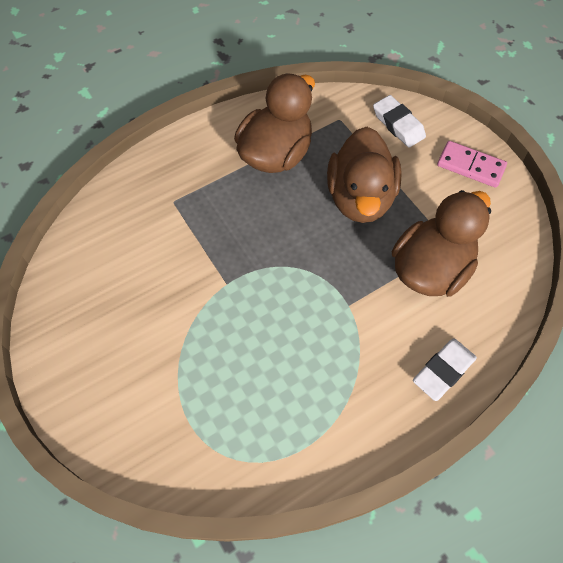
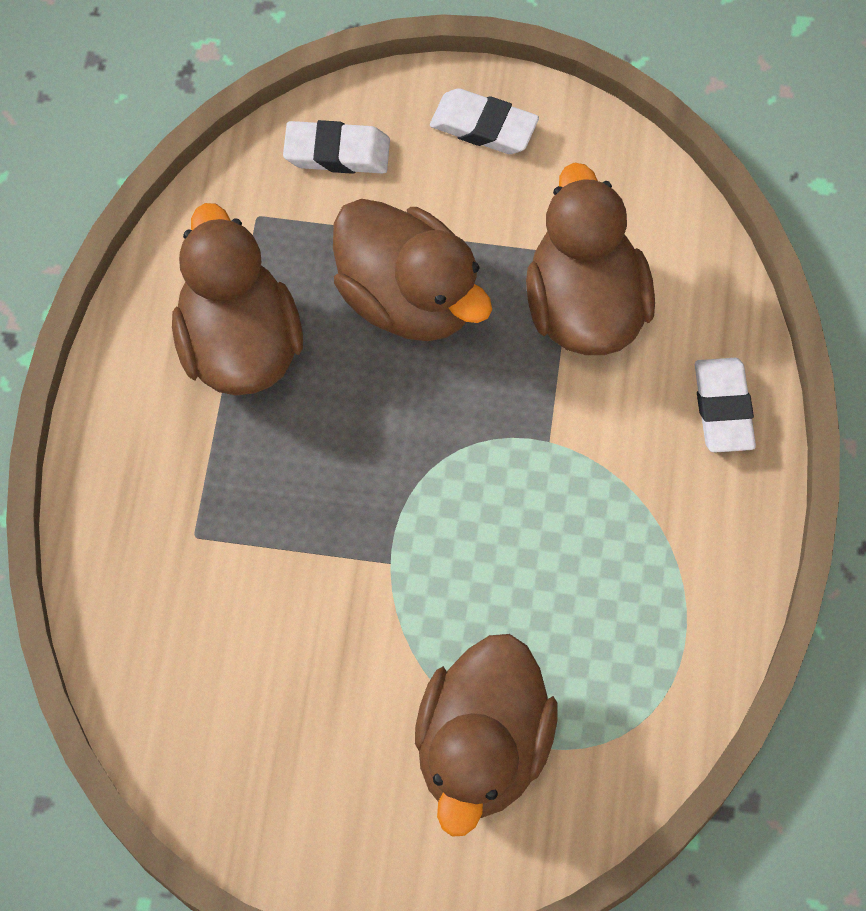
camera: 50 degrees left, 5 degrees up
(166, 393) = (482, 748): none -> brown duck
(470, 166) = (483, 127): pink domino -> white eraser

